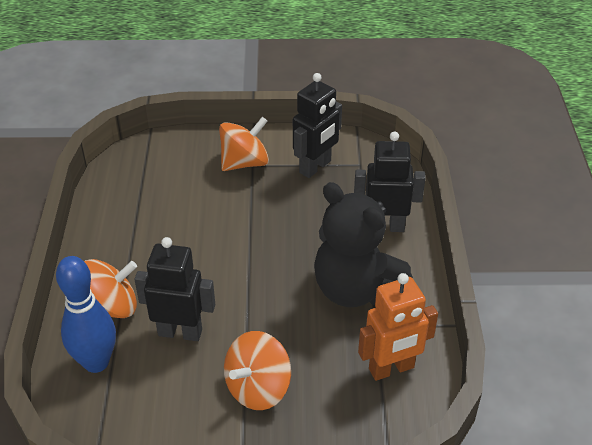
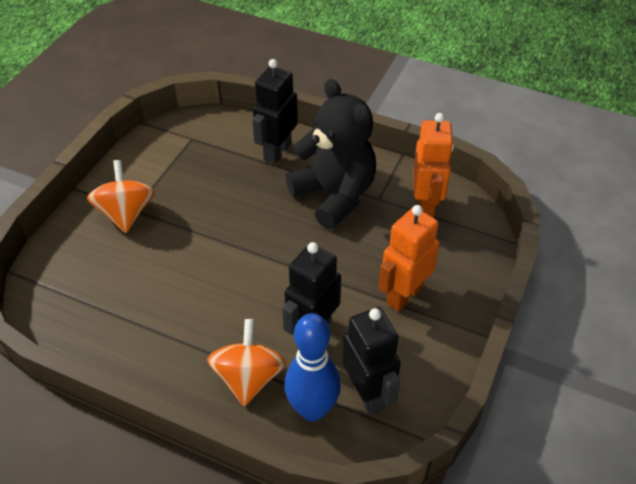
camera: 65 degrees left, 5 degrees up
(258, 388) = (404, 295): orange spinning top -> orange robot
(315, 167) = (173, 167): black robot -> black robot (368, 393)
(356, 289) = (334, 195): black teddy bear -> black teddy bear turned 105 degrees counterclockwise

